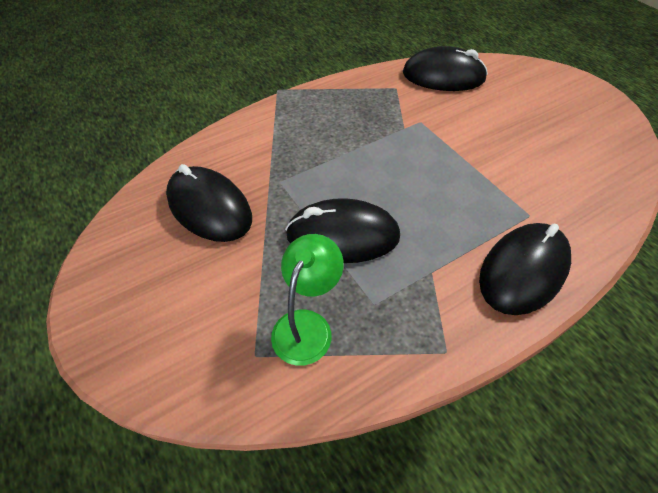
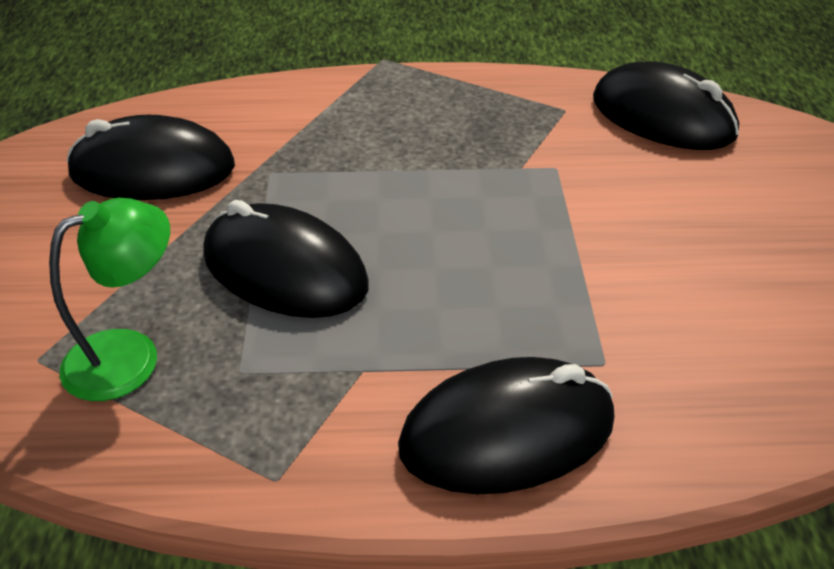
camera: 30 degrees right, 10 degrees down
(209, 208) = (153, 170): black mouse -> black mouse turned 75 degrees counterclockwise

